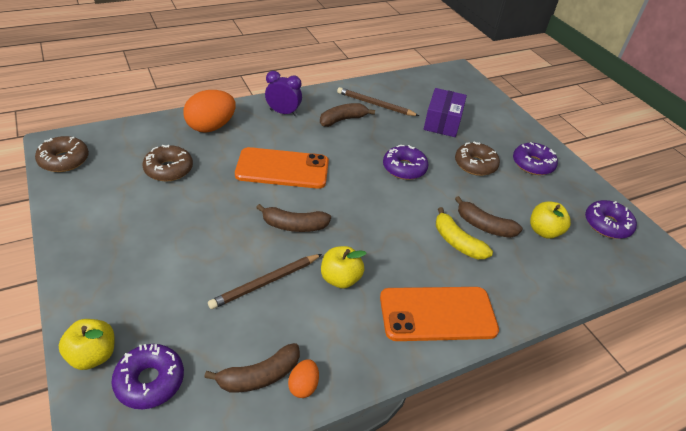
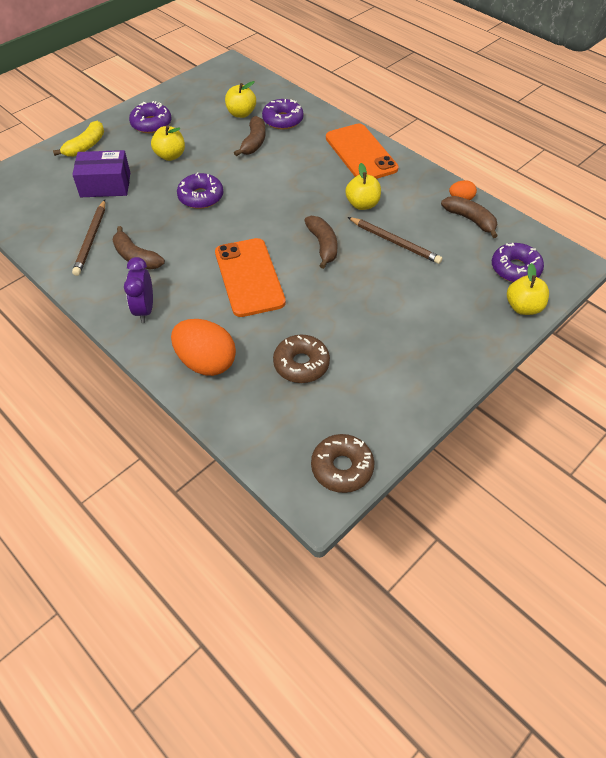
camera: 105 degrees left, 10 degrees up
(457, 242) = (282, 153): yellow banana -> yellow banana (85, 146)
(475, 164) = (170, 156): brown donut -> yellow apple
(607, 225) = (214, 85): purple donut -> purple donut (283, 120)

